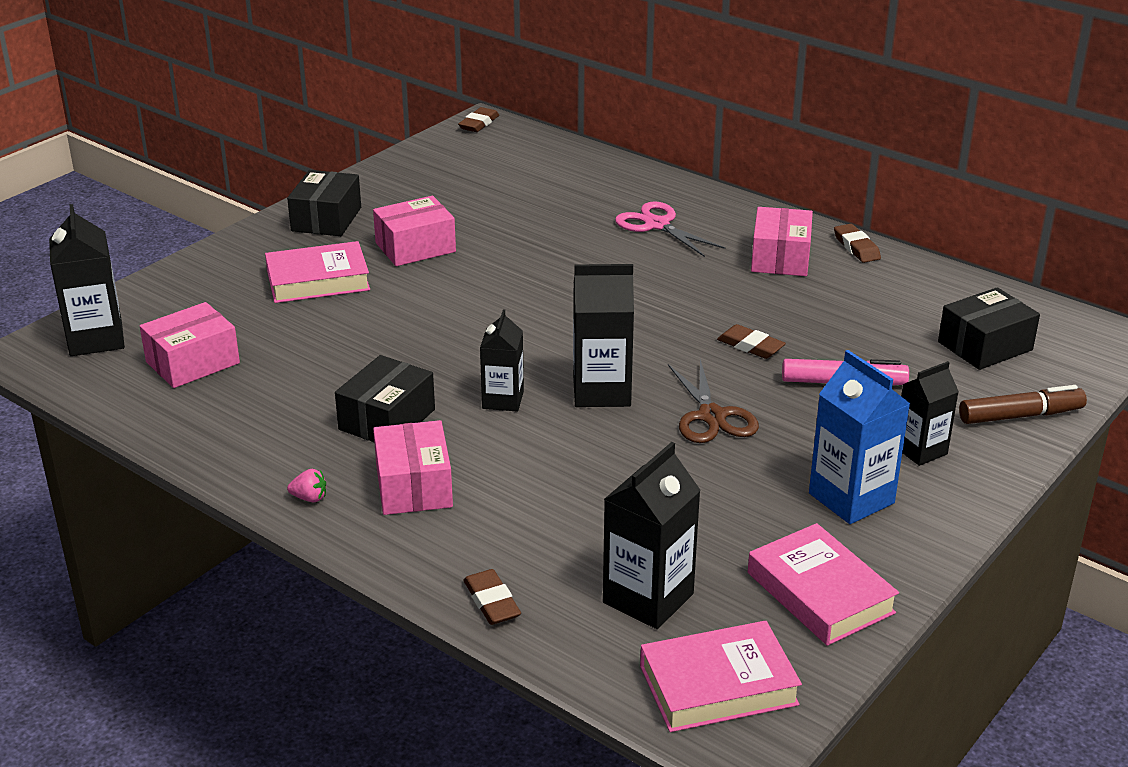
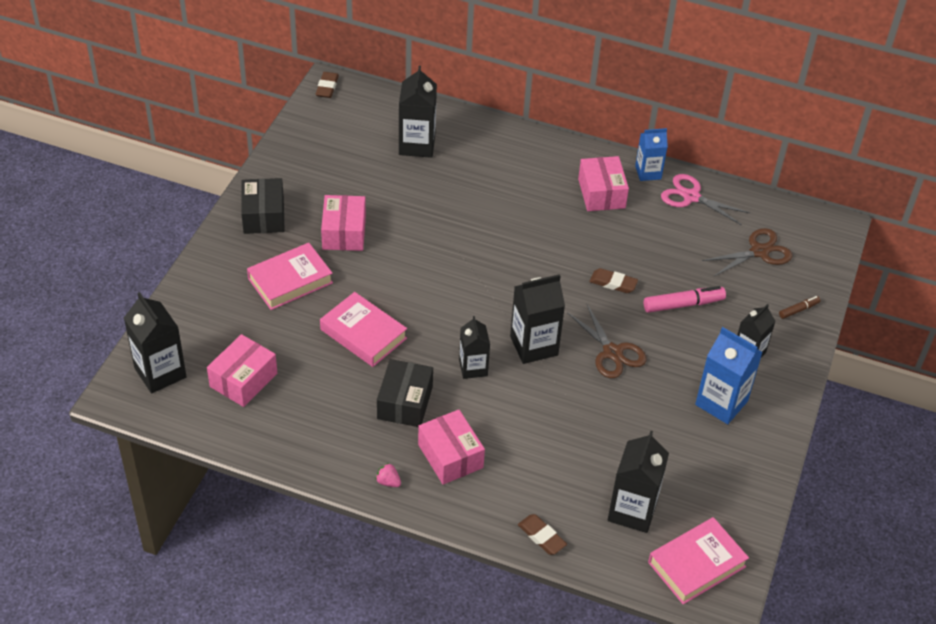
camera: 20 degrees left, 15 degrees up
(309, 498) = (388, 482): pink strawberry -> pink strawberry turned 135 degrees counterclockwise
(415, 247) = (344, 232): pink box -> pink box turned 45 degrees counterclockwise
(558, 184) = (417, 145): none -> black carton
(657, 225) = (505, 176): pink scissors -> pink scissors (691, 197)
(820, 593) = (729, 482): pink book -> pink book (363, 334)
(856, 247) = (648, 172): brown eraser -> blue carton
(985, 346) = (759, 252): black box -> brown scissors
(1020, 416) = (798, 310): brown marker -> brown marker, size x0.56

